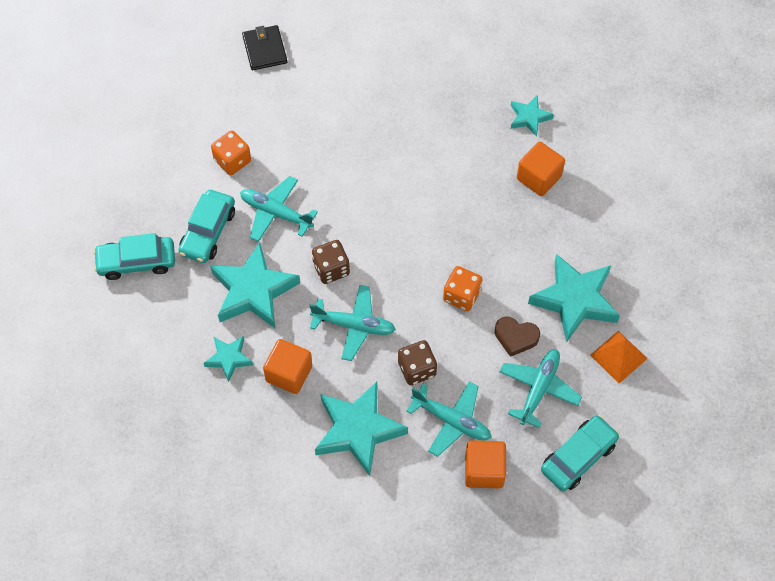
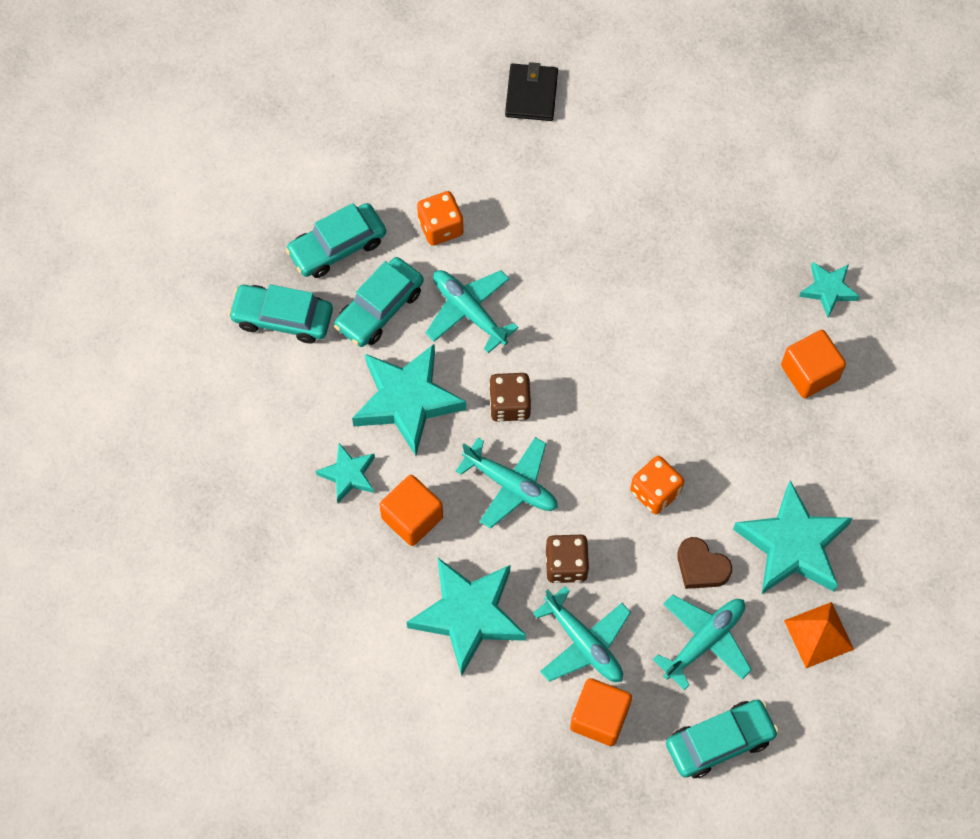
camera: 20 degrees right, 5 degrees up
(160, 198) = (337, 246): none -> turquoise car

